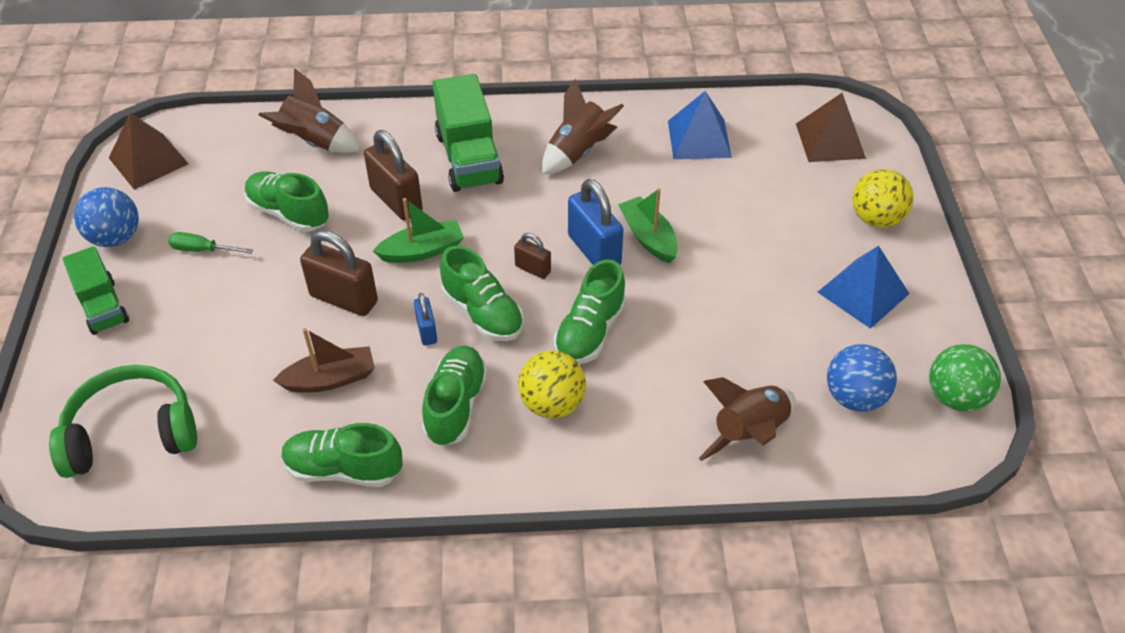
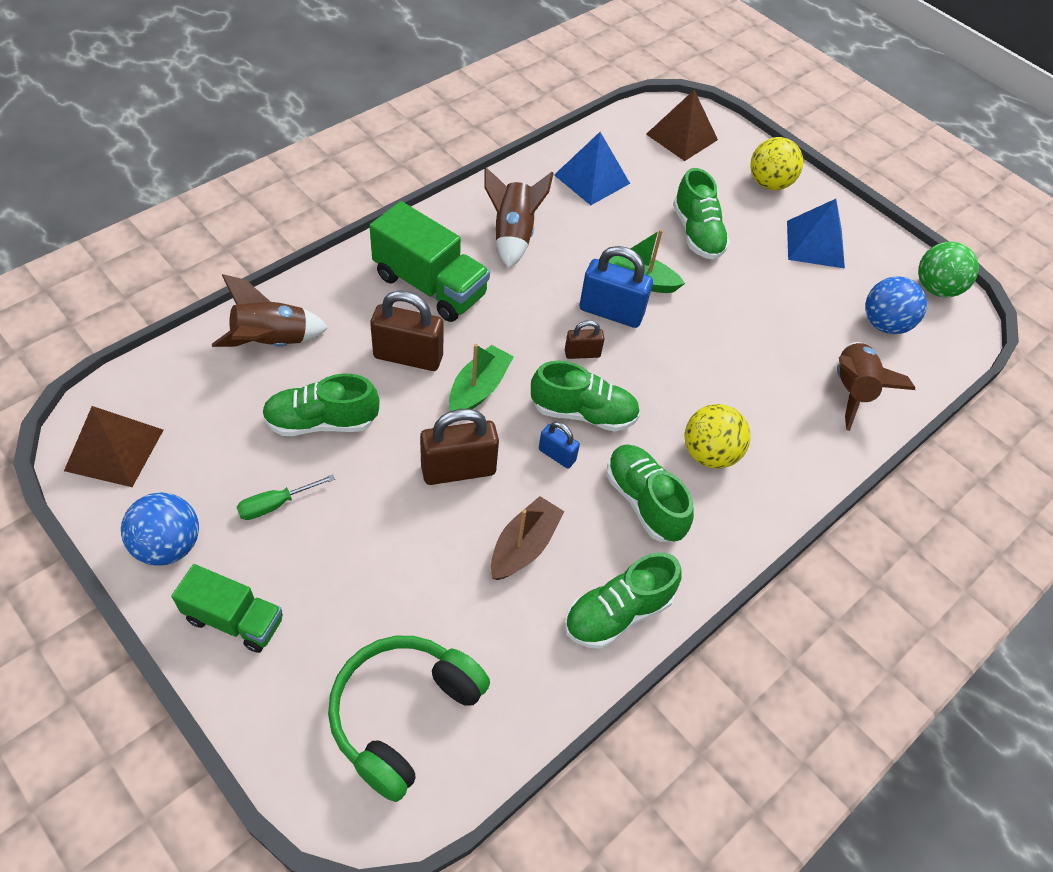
camera: 45 degrees left, 5 degrees up
(590, 332) = (676, 380): green shoe -> green shoe (697, 233)

